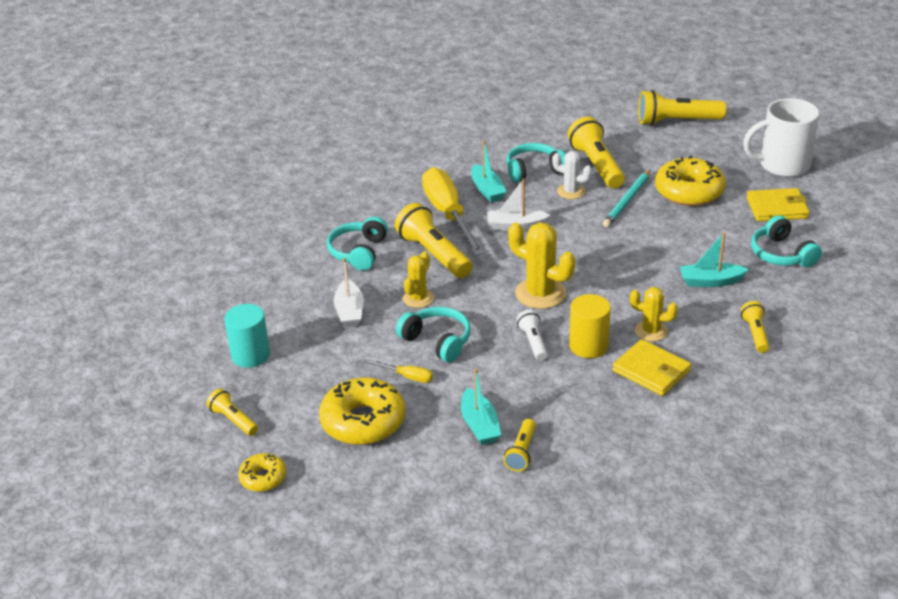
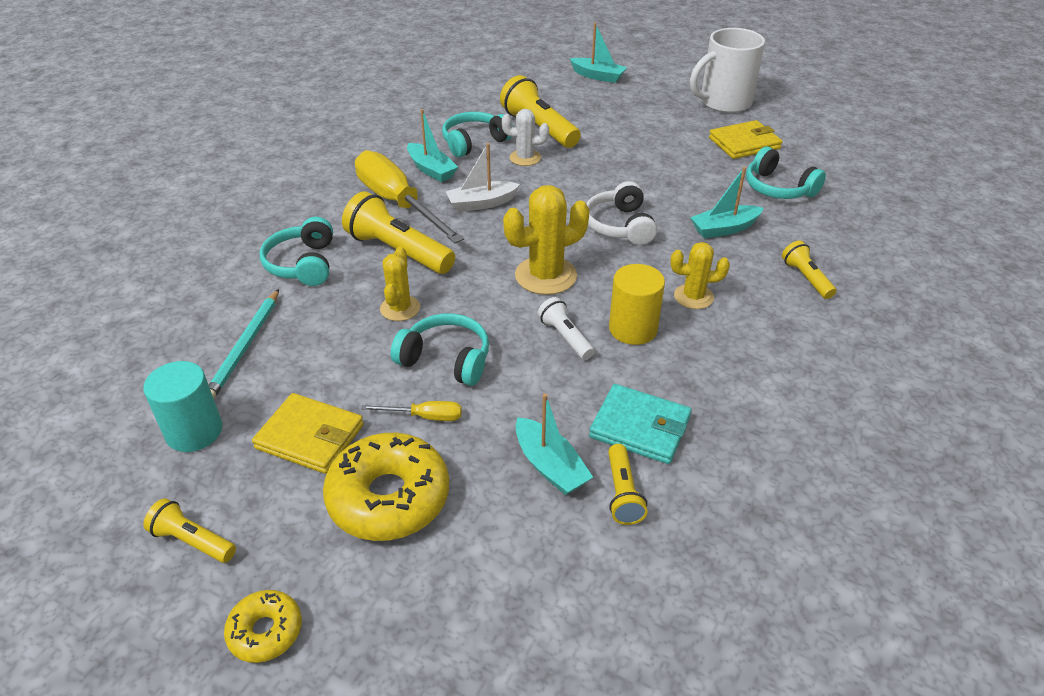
camera: 20 degrees left, 5 degrees up
(349, 311) = (316, 342): white boat -> none
(540, 293) = (545, 276): yellow cactus -> yellow cactus turned 45 degrees counterclockwise
(556, 414) = (640, 427): none -> turquoise wallet
(622, 264) = (619, 226): none -> white headphones
(627, 201) = (590, 158): turquoise pencil -> turquoise pencil (245, 347)
(651, 371) = (721, 345): yellow wallet -> yellow wallet (310, 437)
(676, 121) = (598, 76): yellow flashlight -> turquoise boat
(689, 191) = (648, 140): yellow donut -> none

